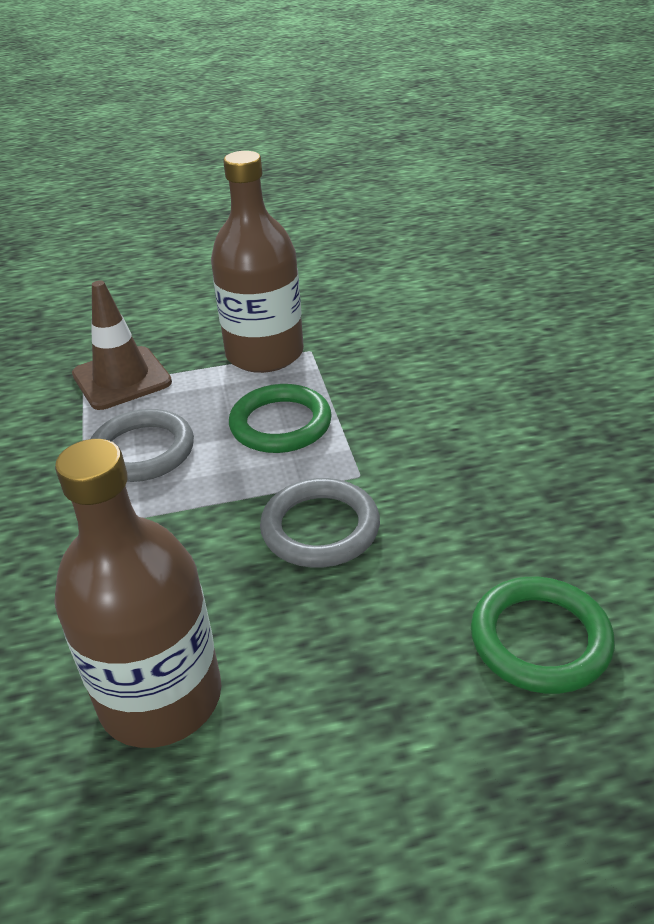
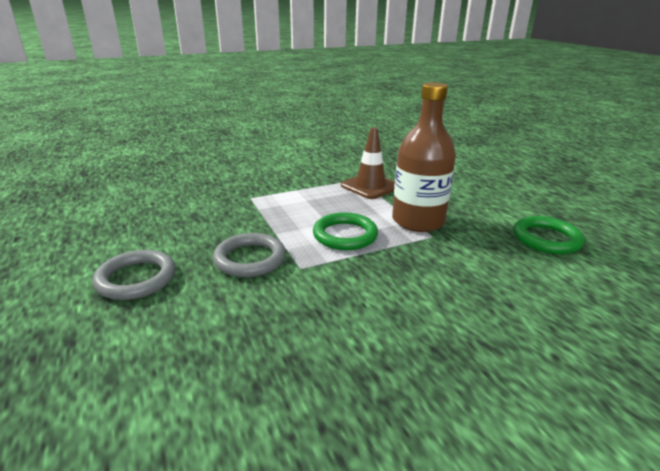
camera: 75 degrees right, 10 degrees down
(142, 451) = (309, 201): grey ring -> grey ring (136, 279)
(161, 697) = (140, 232): brown bottle -> none
(540, 639) = (140, 352): green ring -> green ring (546, 239)

